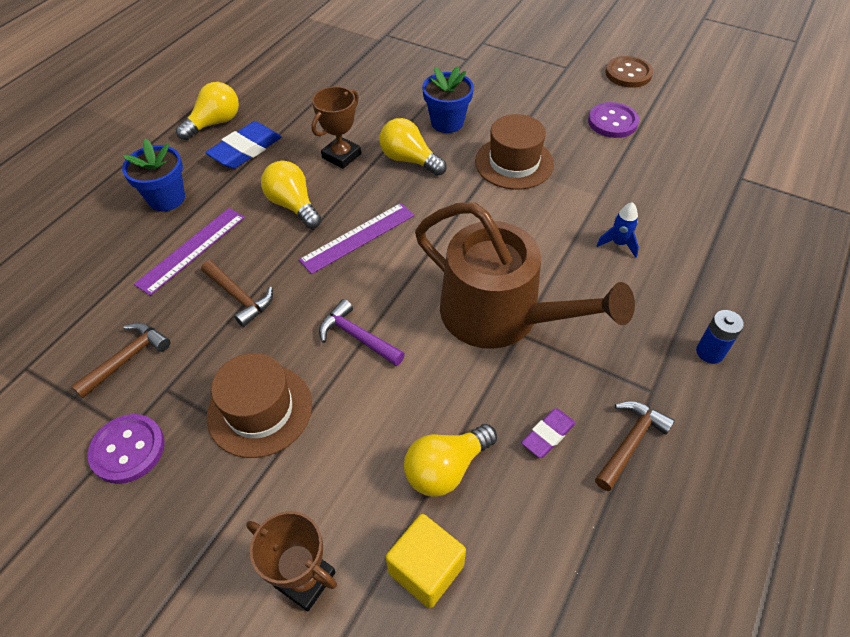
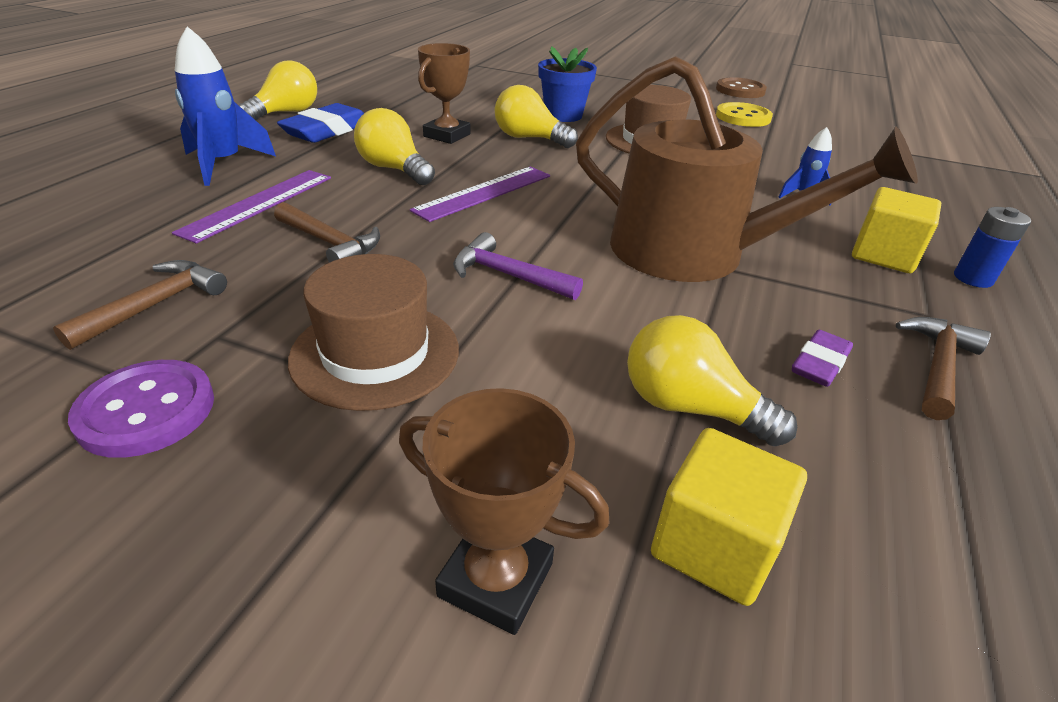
camera: 10 degrees left, 15 degrees down
(167, 198) = (223, 164): blue flower pot -> blue rocket
(446, 468) = (690, 408): yellow light bulb -> yellow light bulb turned 75 degrees clockwise
(612, 122) = (743, 117): purple button -> yellow button
(651, 322) = (883, 255): none -> yellow cube

